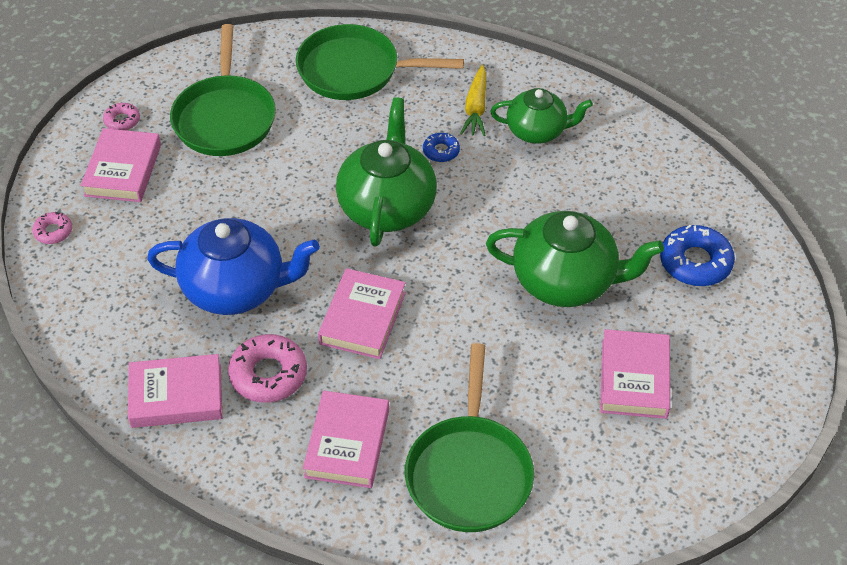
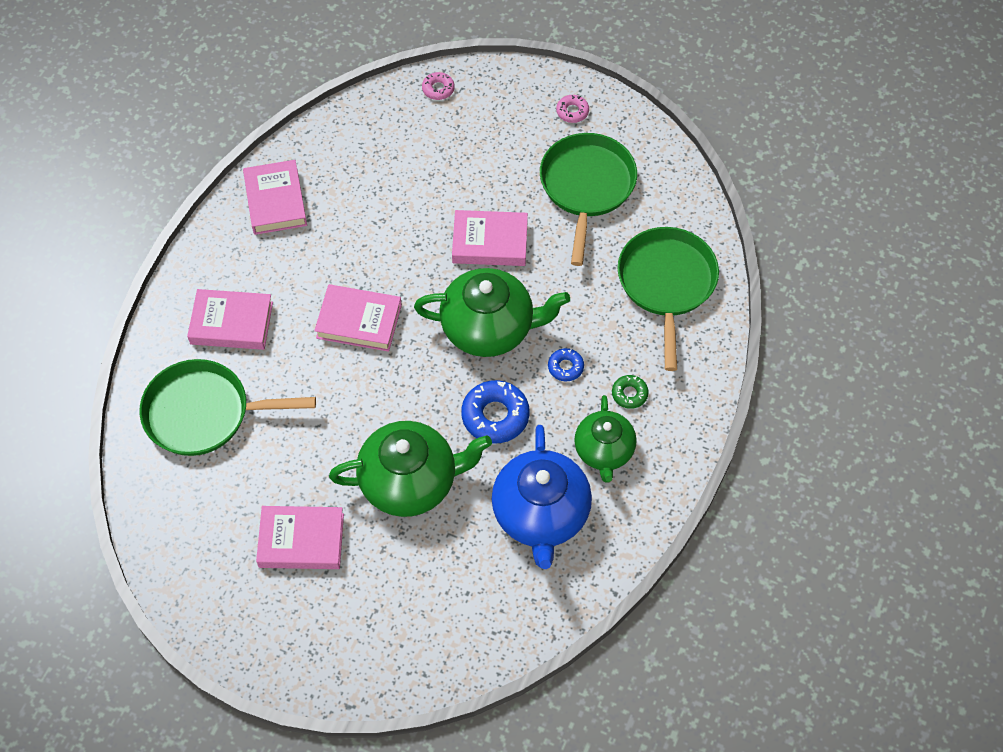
camera: 85 degrees right, 10 degrees up
(123, 170) = (512, 123): pink book -> pink book (490, 242)
(225, 117) = (587, 187): green pan -> green pan turned 105 degrees clockwise
(236, 288) = (386, 225): blue teapot -> blue teapot (541, 514)
(268, 374) = (298, 260): pink donut -> none
(476, 108) = (629, 394): yellow carrot -> green donut
(566, 281) = (410, 482): green teapot -> green teapot turned 105 degrees counterclockwise
(695, 262) = (442, 598): blue donut -> blue donut (495, 416)

